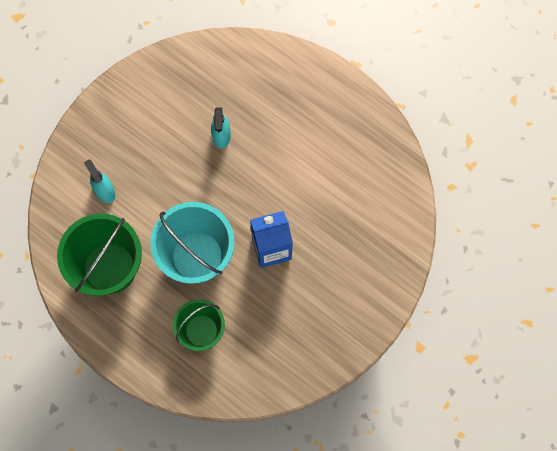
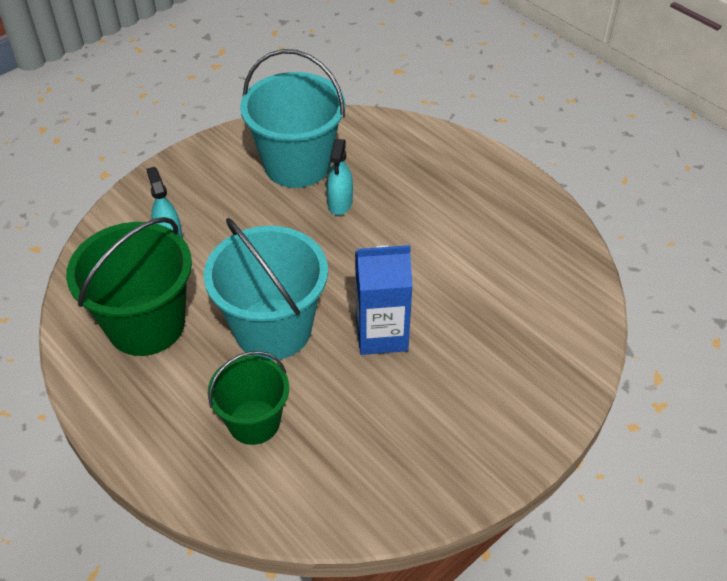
camera: 10 degrees right, 25 degrees down
(181, 102) = (297, 165): none -> turquoise bucket

